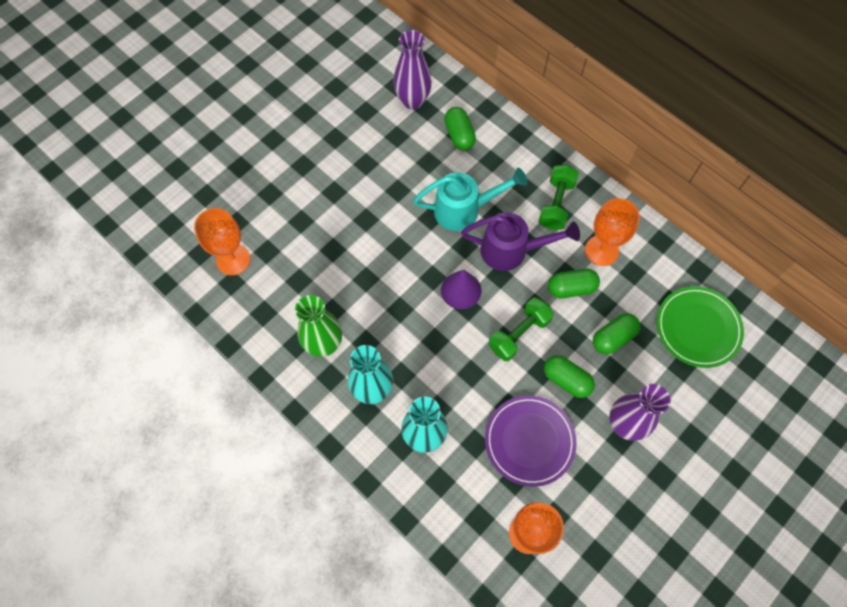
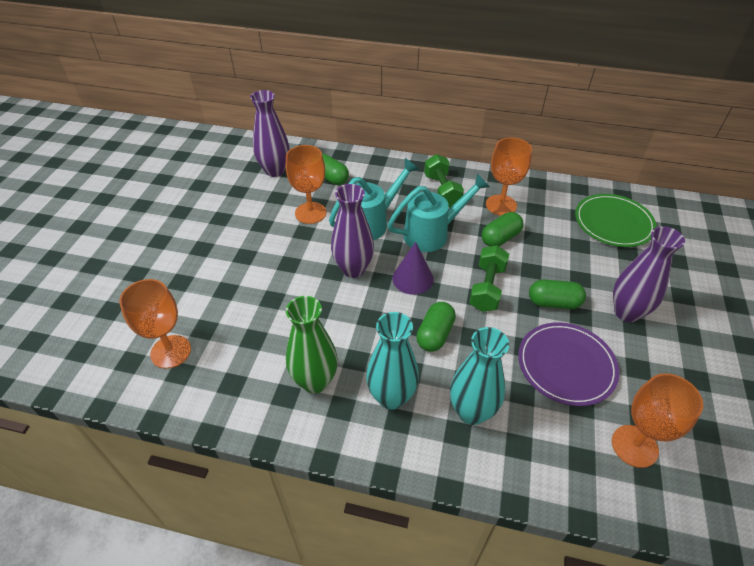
camera: 30 degrees left, 20 degrees down
(416, 170) = (310, 213): none -> orange goblet
(416, 253) = (353, 269): none -> purple vase
(511, 251) = (432, 234): purple watering can -> turquoise watering can
(613, 338) = (561, 256): green capsule -> green capsule (435, 334)

